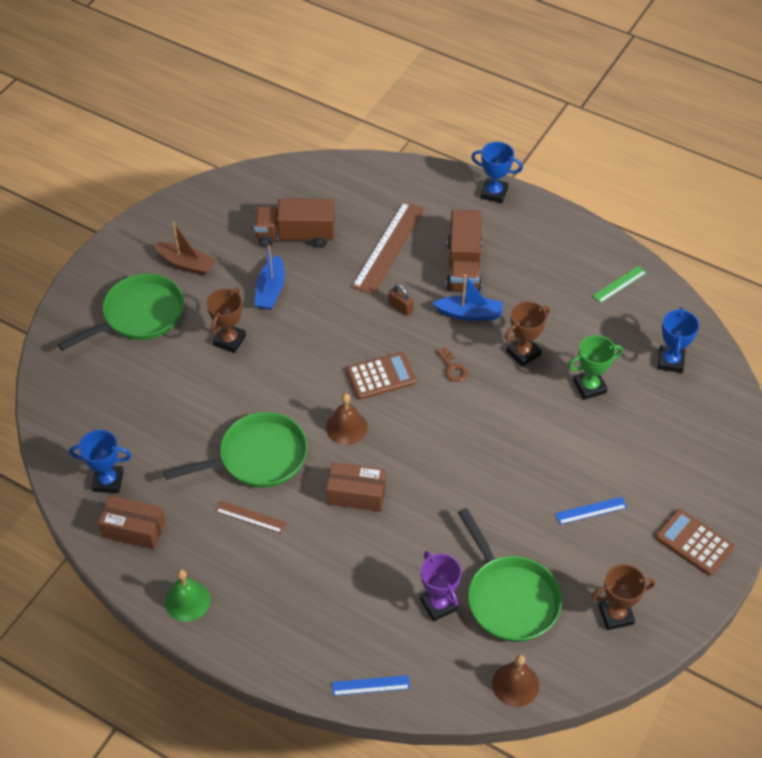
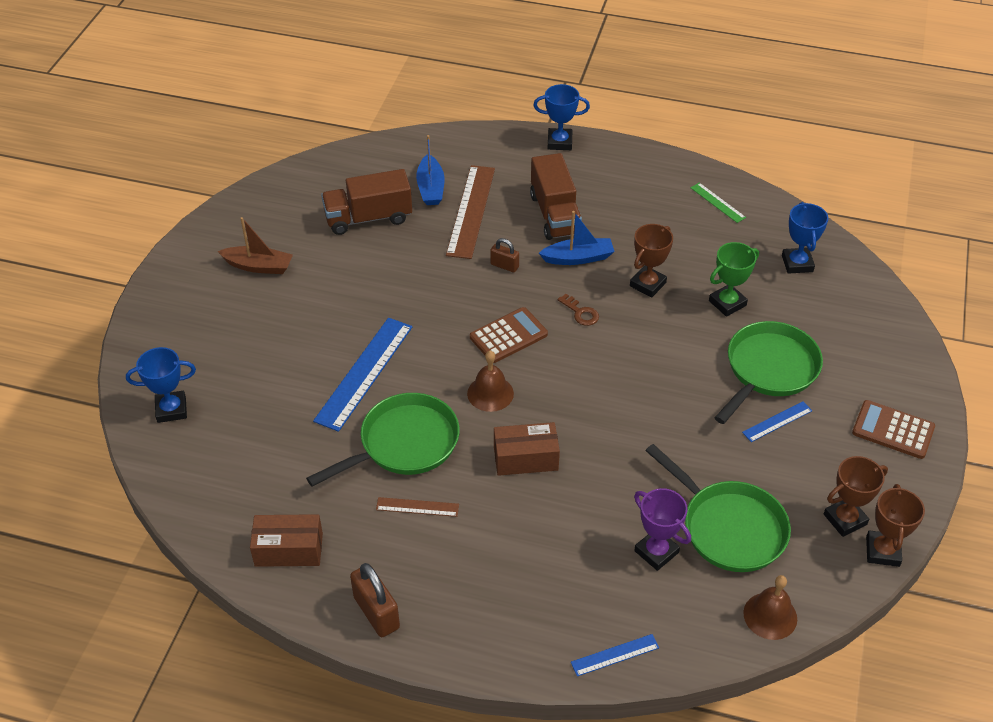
camera: 15 degrees left, 5 degrees down
(108, 481) = (242, 505): blue trophy -> blue trophy (171, 409)
(139, 315) = (222, 327): green pan -> green pan (768, 370)
(187, 601) = (376, 612): green bell -> brown padlock
(229, 340) = (332, 332): brown trophy -> brown trophy (882, 551)
(245, 384) = (364, 373): none -> blue ruler
(270, 290) = (360, 275): blue boat -> blue boat (431, 188)
(619, 284) = (717, 202): green ruler -> green ruler turned 75 degrees counterclockwise

